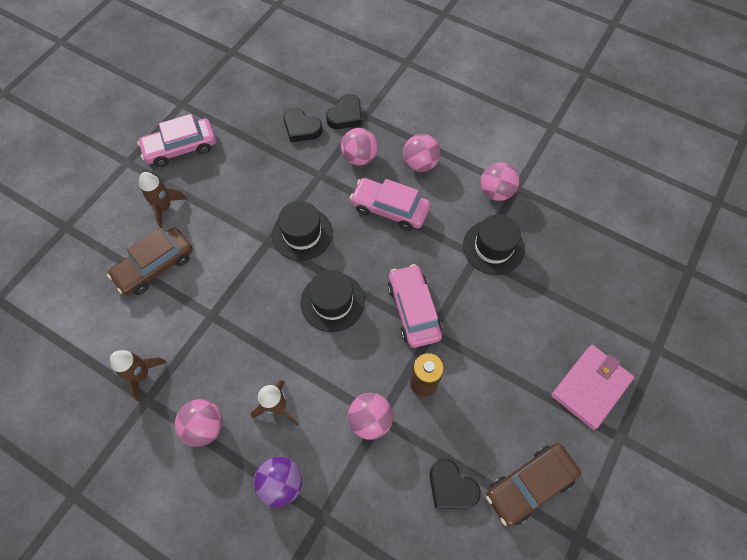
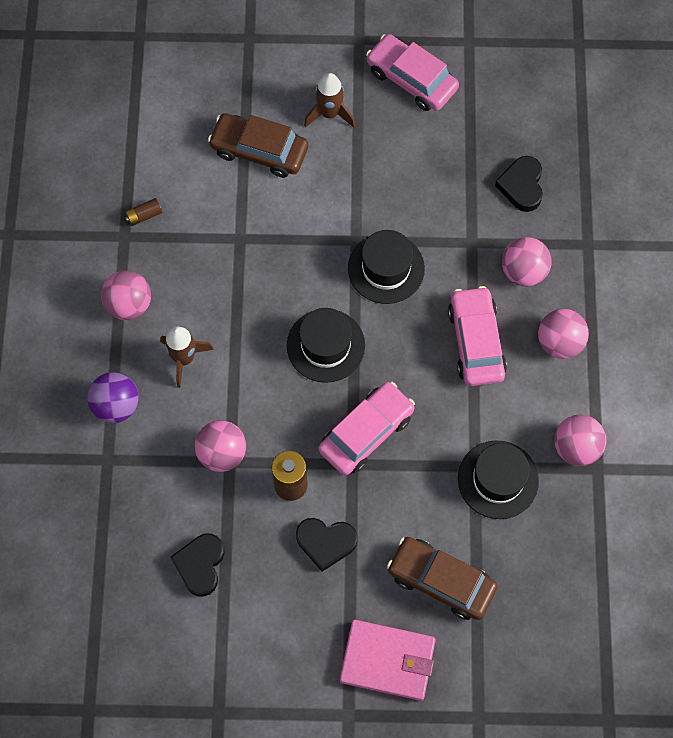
camera: 60 degrees right, 5 degrees up
(141, 375) = (144, 215): brown rocket -> brown battery
(346, 115) = (572, 223): black heart -> black heart (326, 542)
(529, 485) = (244, 641): brown car -> brown car (441, 581)

